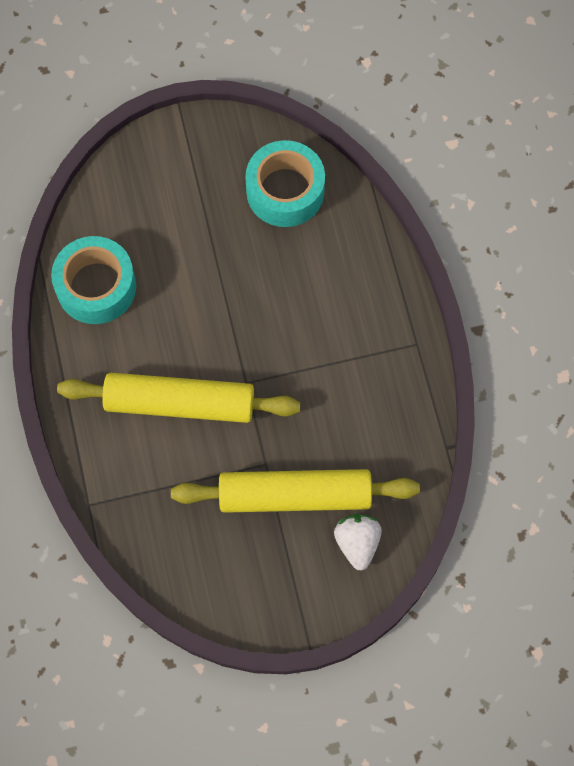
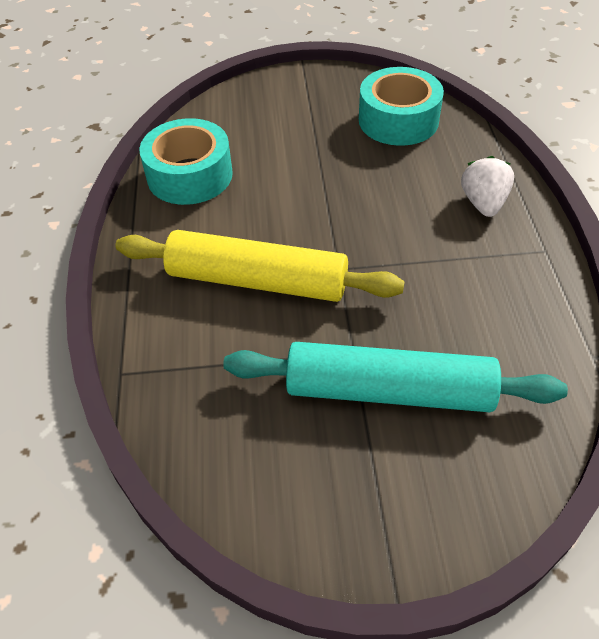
camera: 10 degrees right, 20 degrees down
(295, 495) = (389, 390): yellow rolling pin -> turquoise rolling pin
(357, 543) = (474, 458): white strawberry -> white strawberry (483, 203)

